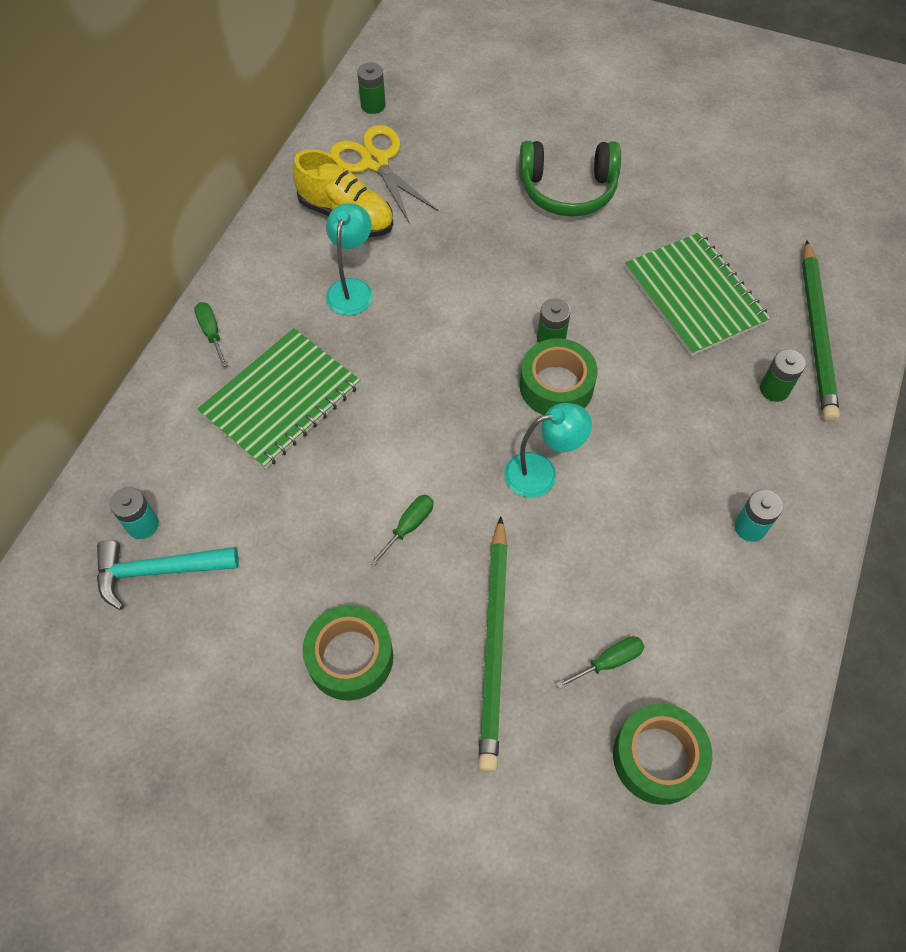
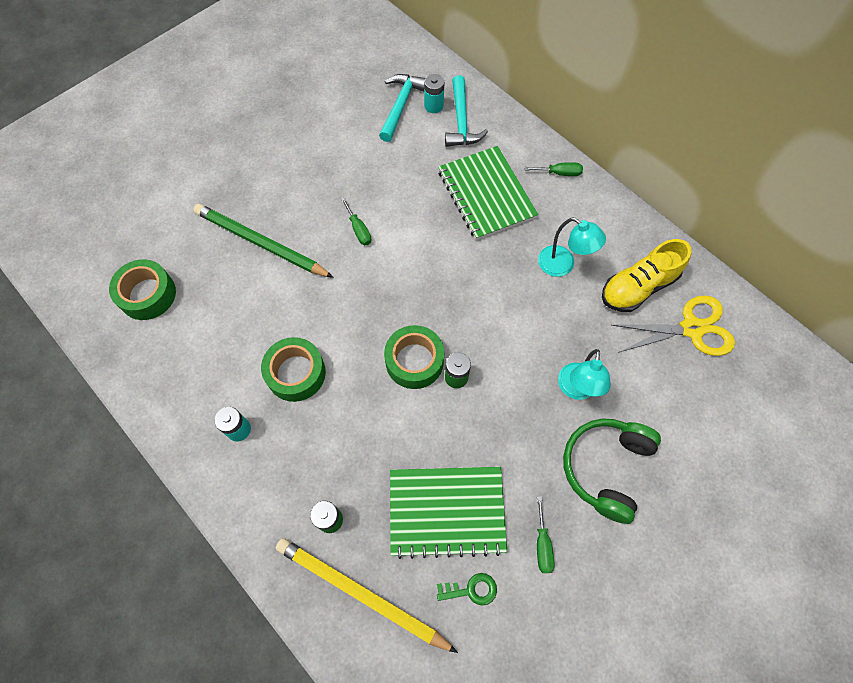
camera: 115 degrees right, 5 degrees up
(160, 476) = (461, 121): none -> turquoise hammer
(350, 657) = (298, 173): green tape -> green tape (296, 373)
(373, 105) = (764, 353): green battery -> none
(541, 472) = (353, 319): turquoise lamp -> turquoise lamp (576, 389)
(609, 661) = (212, 297): green screwdriver -> green screwdriver (542, 545)
(748, 252) = (471, 589): none -> green key
(817, 333) = (361, 594): green pencil -> yellow pencil

